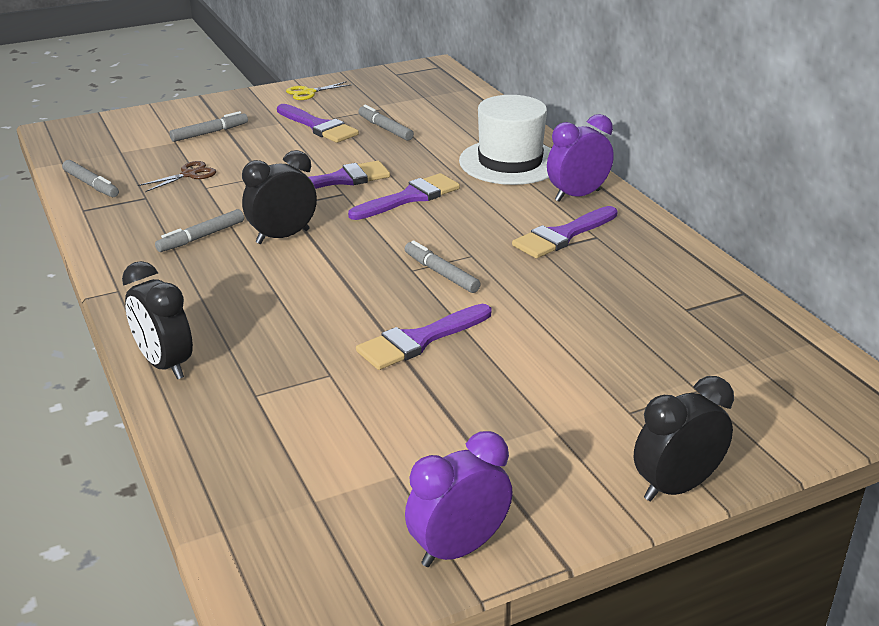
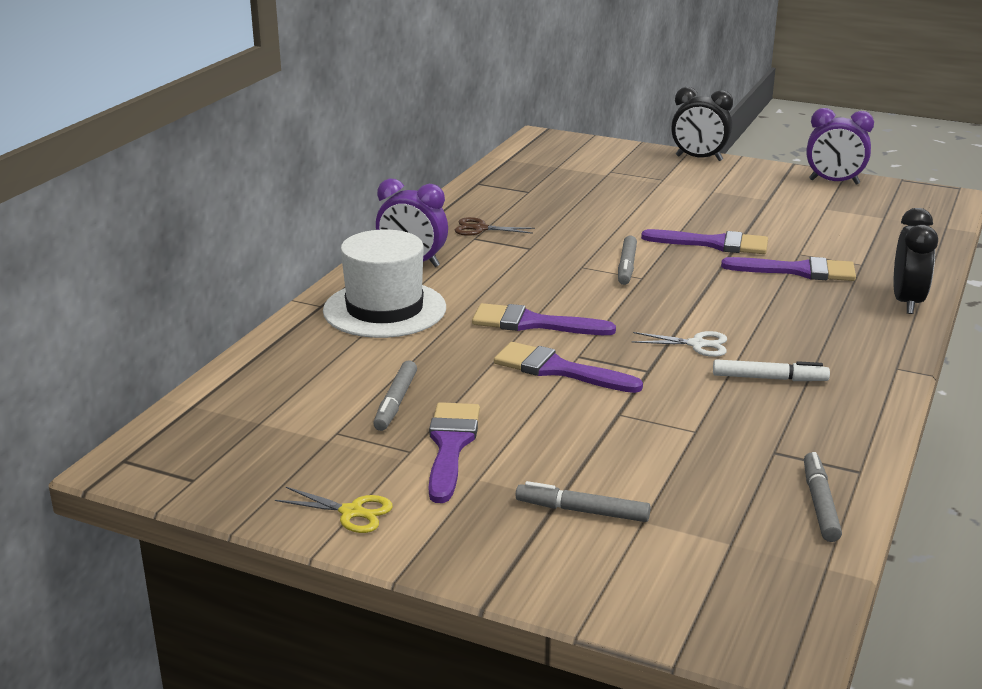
camera: 130 degrees left, 5 degrees down
(189, 174) = (691, 457): brown scissors -> brown scissors (480, 229)
(202, 237) = (768, 378): grey marker -> white marker
(282, 236) = (697, 344): black clock -> white scissors
(562, 235) = (493, 248): purple brush -> purple brush (798, 271)

